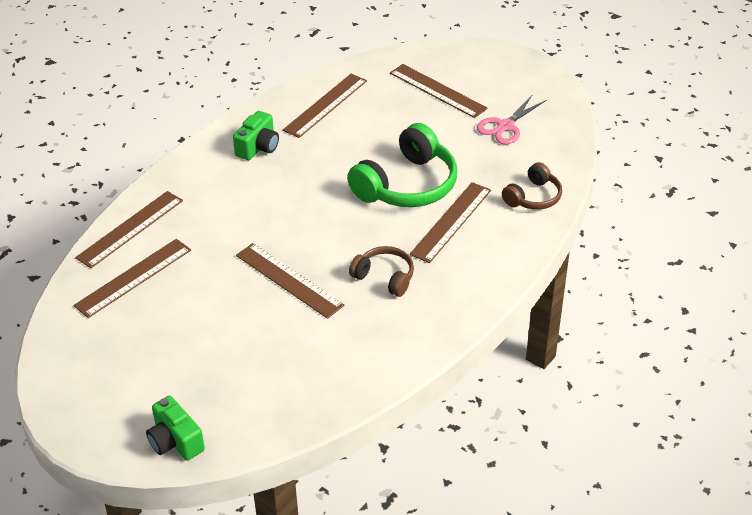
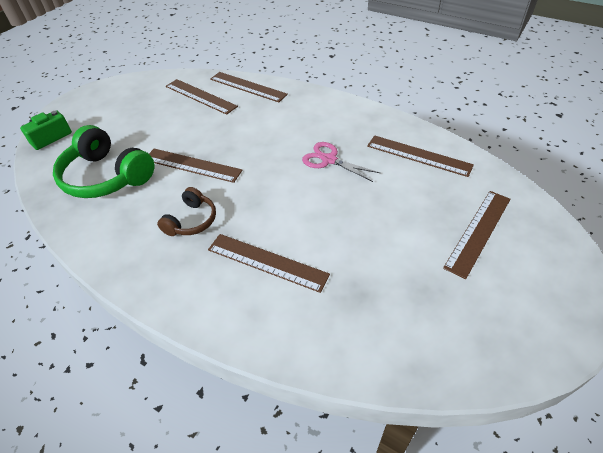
camera: 85 degrees right, 5 degrees up
(258, 147) = (348, 127): green camera -> none
(288, 280) = (192, 165): brown ruler -> brown ruler turned 75 degrees clockwise
(407, 185) = (317, 223): green headphones -> green headphones (106, 176)
(505, 126) = (438, 299): pink scissors -> pink scissors (329, 160)
(533, 197) = (315, 336): brown headphones -> none

